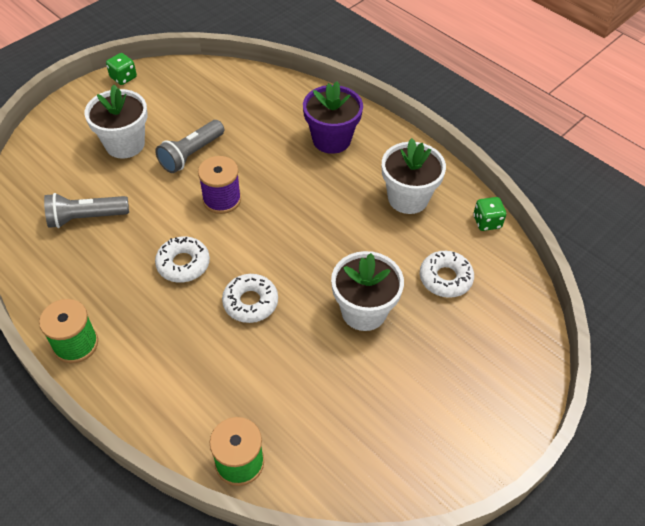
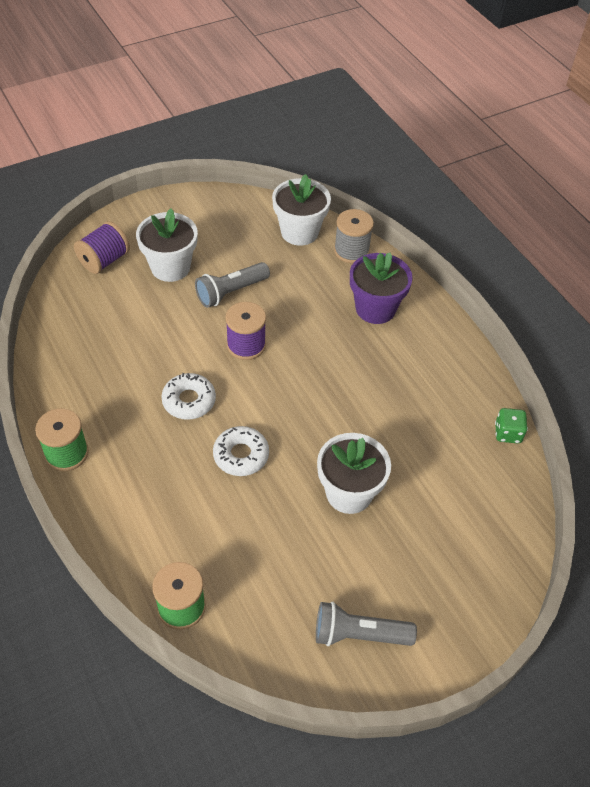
camera: 15 degrees right, 0 degrees up
(57, 152) = (104, 260): none -> purple spool
(86, 218) = (112, 333): grey flashlight -> grey flashlight (359, 634)
(123, 78) = (189, 198): green dice -> none
(292, 93) = (351, 251): none -> grey spool
(408, 198) = (433, 388): white flower pot -> white flower pot (299, 232)
(445, 278) = (443, 481): white donut -> none

